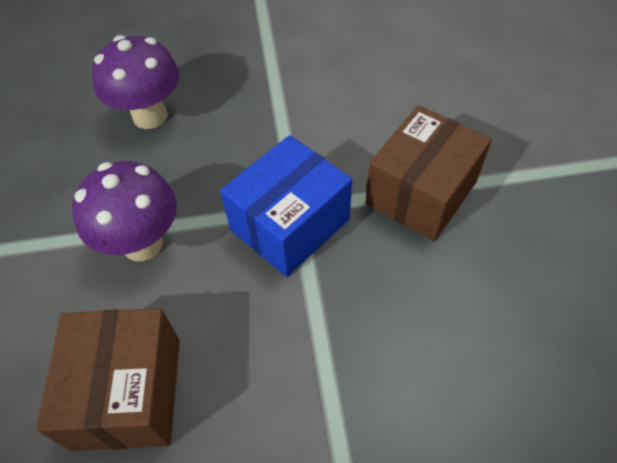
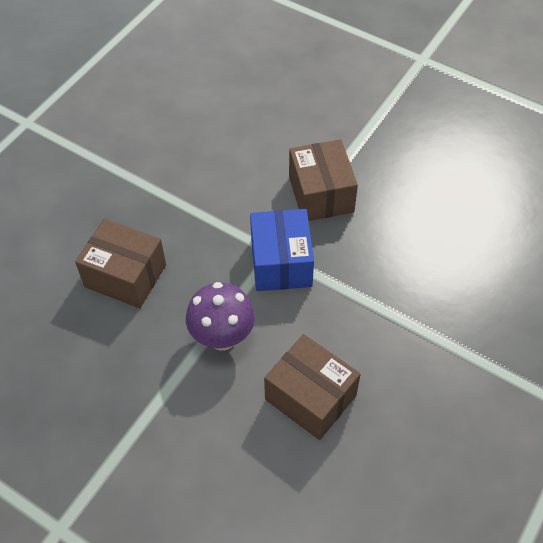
camera: 50 degrees left, 0 degrees up
(150, 116) = (125, 276): purple mushroom -> brown box

